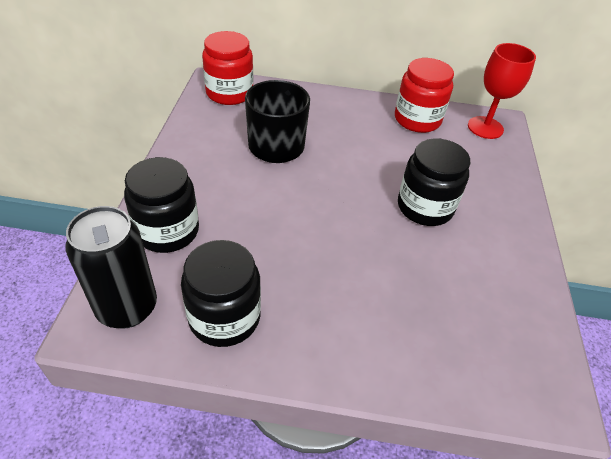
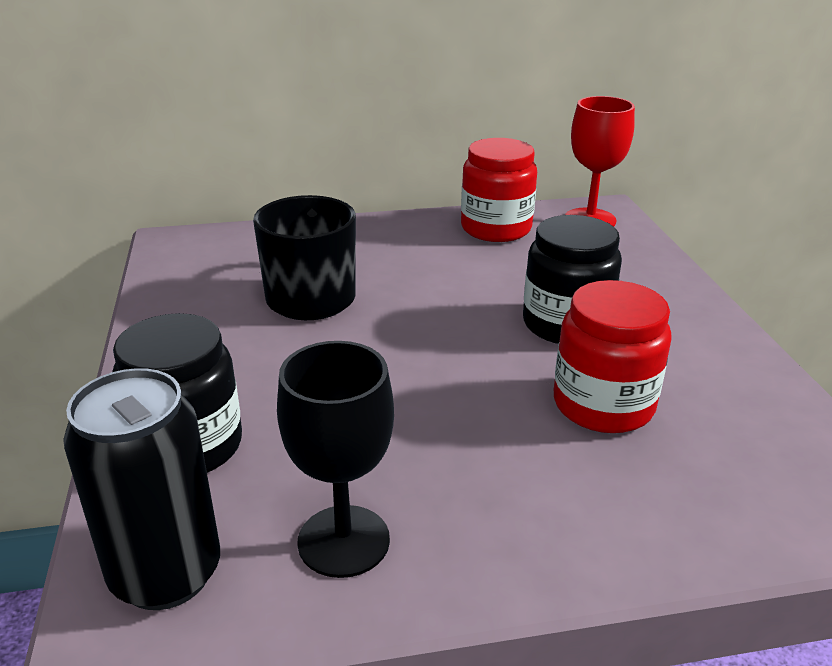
camera: 15 degrees left, 15 degrees down
(224, 317) = (343, 541): black jar -> black goblet
(229, 93) = (204, 250): red jar -> red jar (603, 405)

